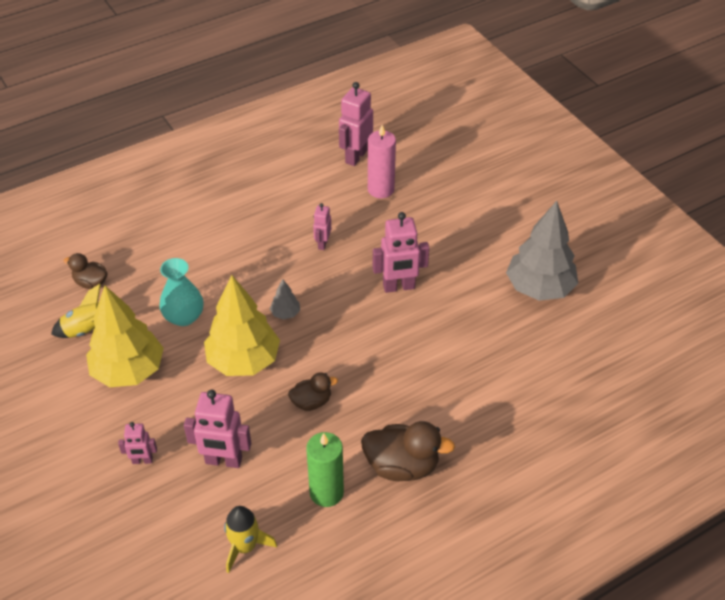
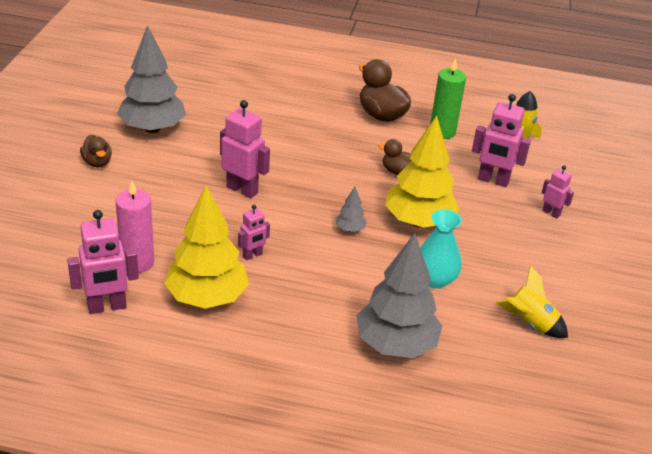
camera: 140 degrees left, 10 degrees down
(91, 282) = (494, 365): brown duck -> brown duck (97, 162)
(129, 371) = (516, 271): yellow tree -> yellow tree (207, 297)
(166, 251) = (395, 345): none -> grey tree
(223, 461) = (493, 180): pink robot -> pink robot turned 150 degrees clockwise

